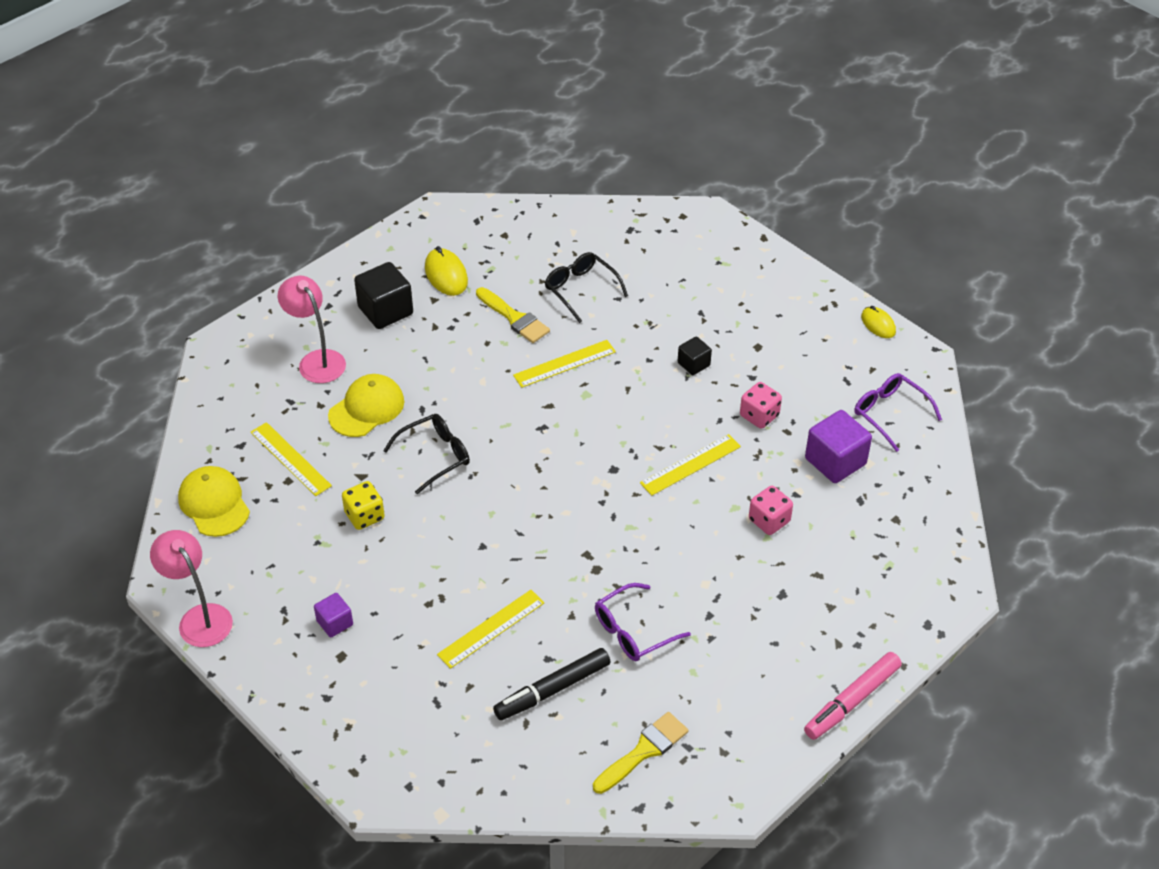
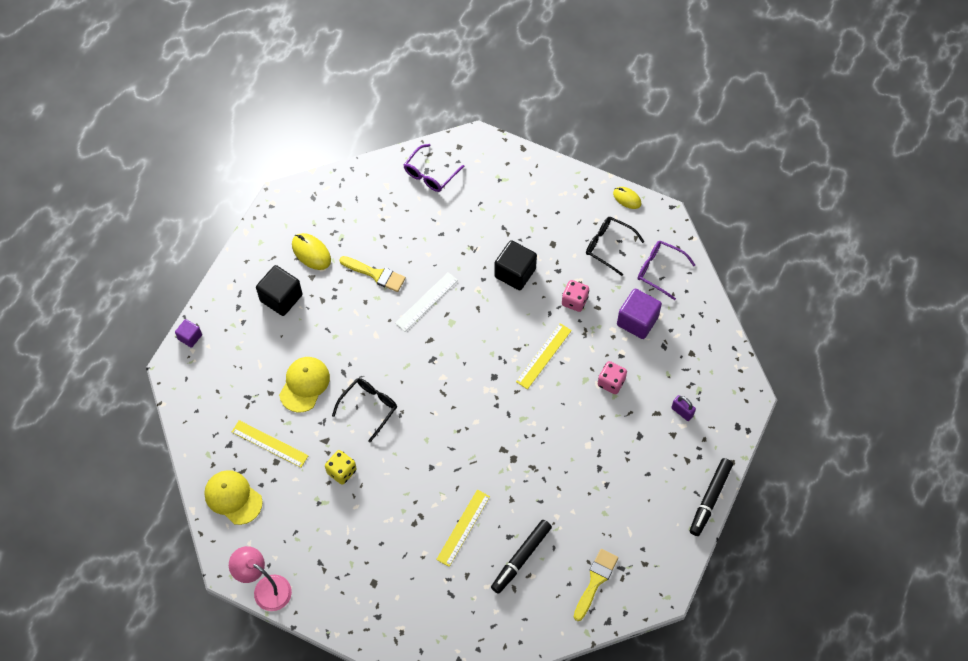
camera: 20 degrees left, 15 degrees up
(317, 360) = (251, 356): pink lamp -> none
(335, 623) = (358, 560): purple cube -> purple cube (190, 337)
(564, 363) = (426, 301): yellow ruler -> white ruler
(581, 290) = (412, 235): black glasses -> black glasses (608, 246)
(633, 631) = (555, 497): purple glasses -> purple glasses (430, 174)
(693, 364) = (515, 273): black cube -> black cube, size x1.78
(851, 701) = (710, 499): pink marker -> black marker
(854, 584) = (682, 412): none -> purple padlock

